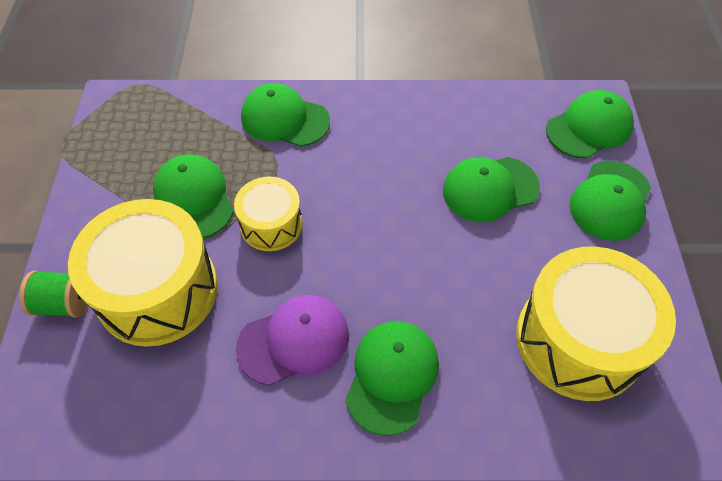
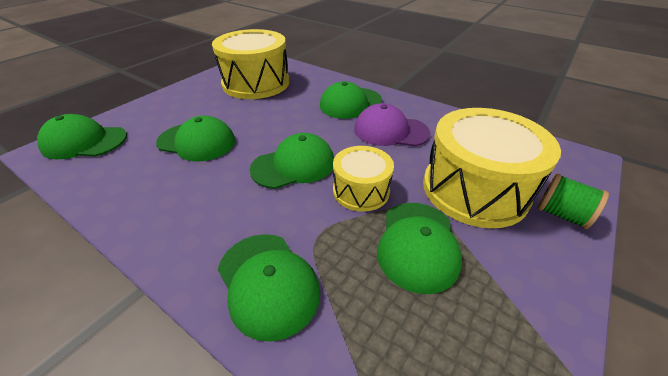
camera: 145 degrees left, 15 degrees down
(610, 201) = (153, 110): green cap -> green cap (294, 165)

